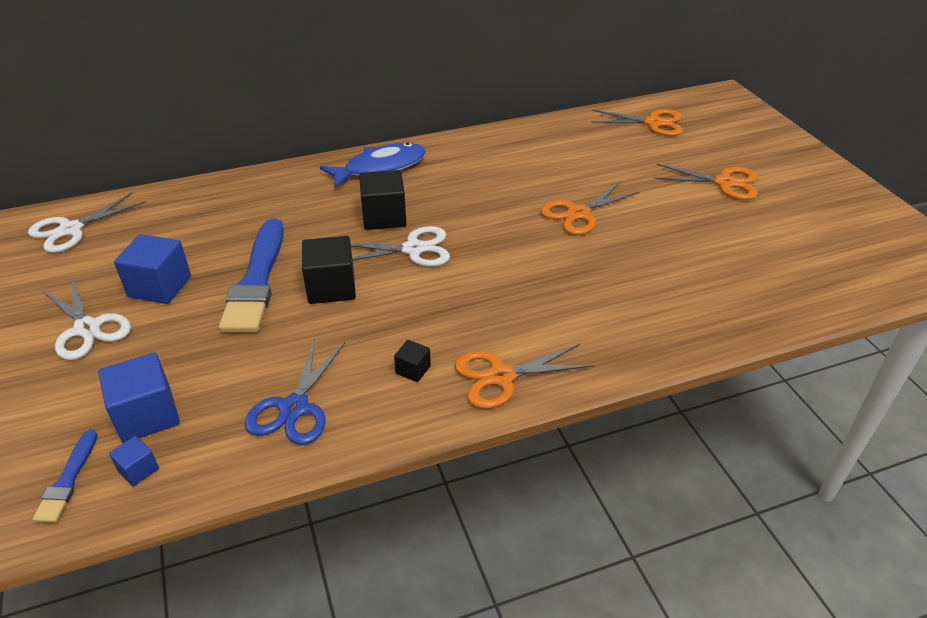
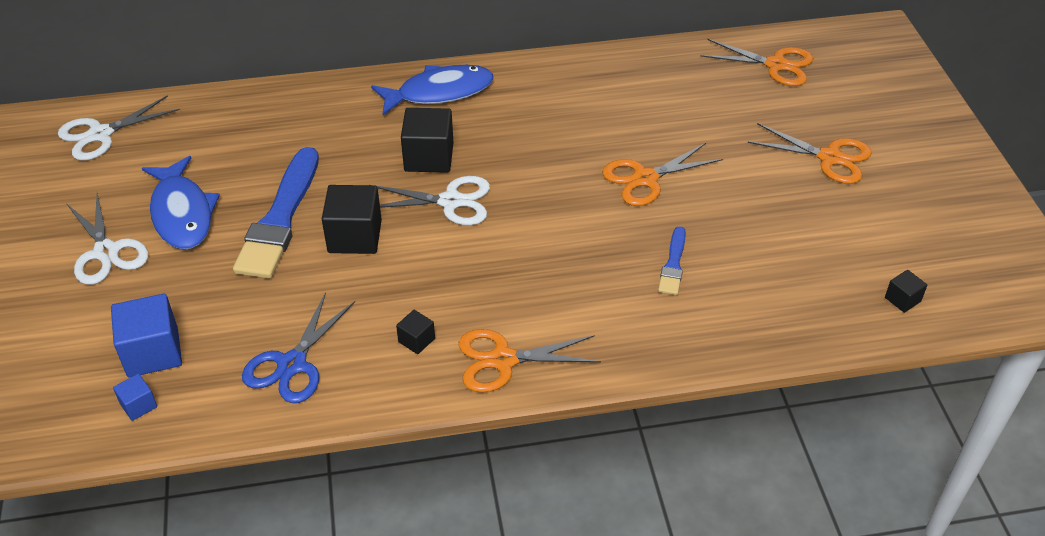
camera: 10 degrees right, 5 degrees up
(68, 480) = (75, 406): blue brush -> blue brush (673, 264)
(160, 286) = (182, 213): blue cube -> blue fish
(833, 282) = (902, 299): none -> black cube

